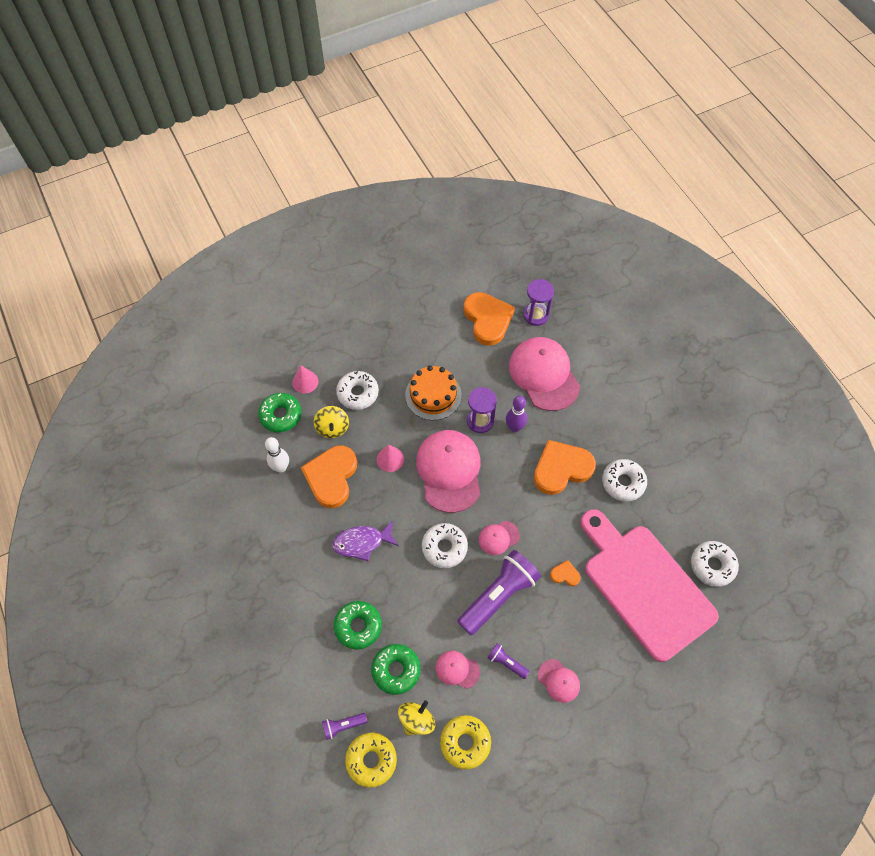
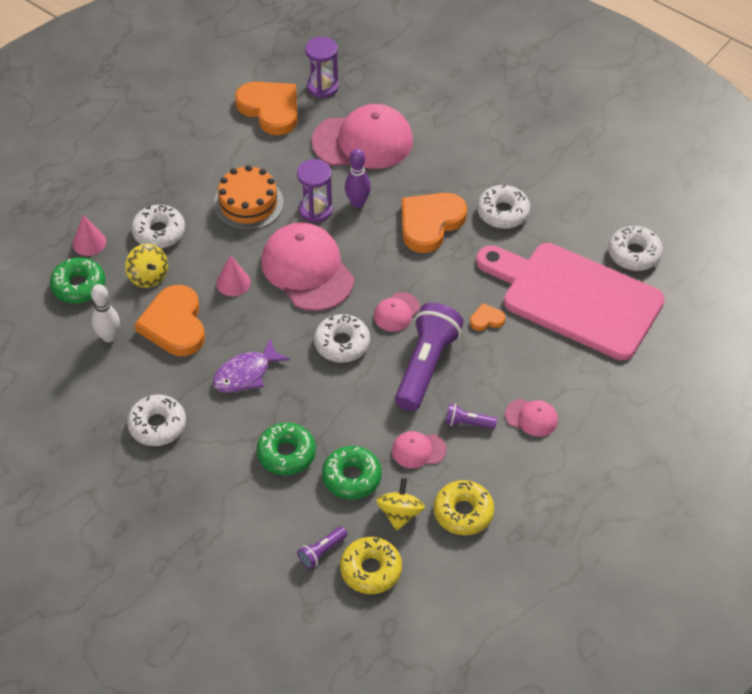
camera: 25 degrees left, 10 degrees down
(278, 558) = (157, 425): none -> white donut
(544, 375) = (363, 141): pink cap -> pink cap turned 135 degrees clockwise

